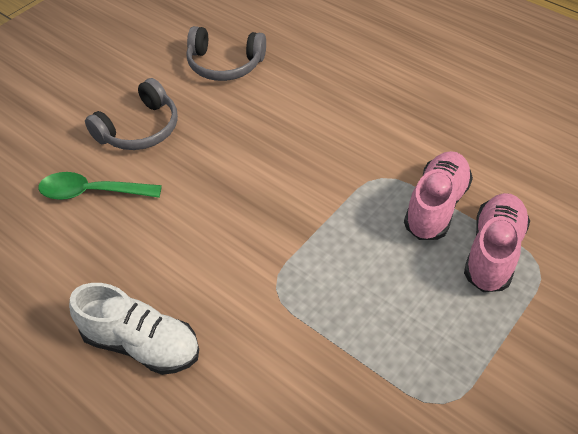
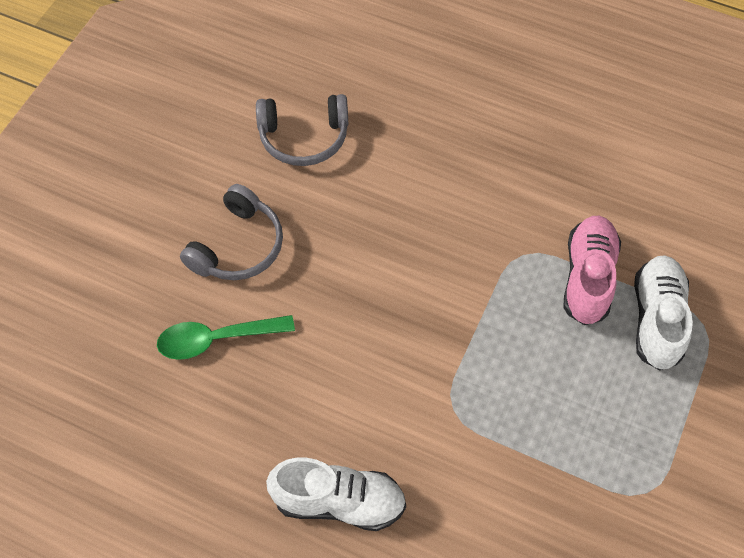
camera: 15 degrees left, 10 degrees up
(493, 252) = (656, 319): pink shoe -> white shoe

